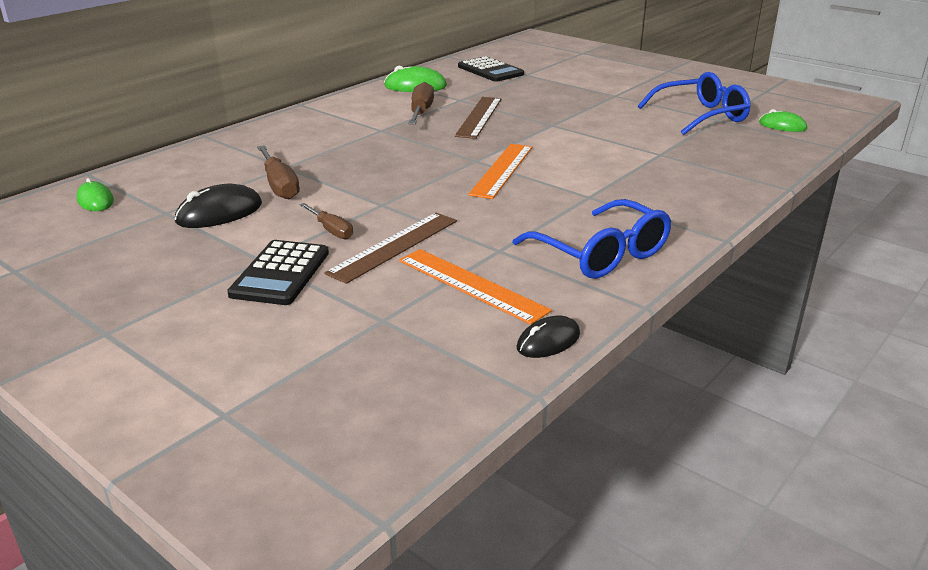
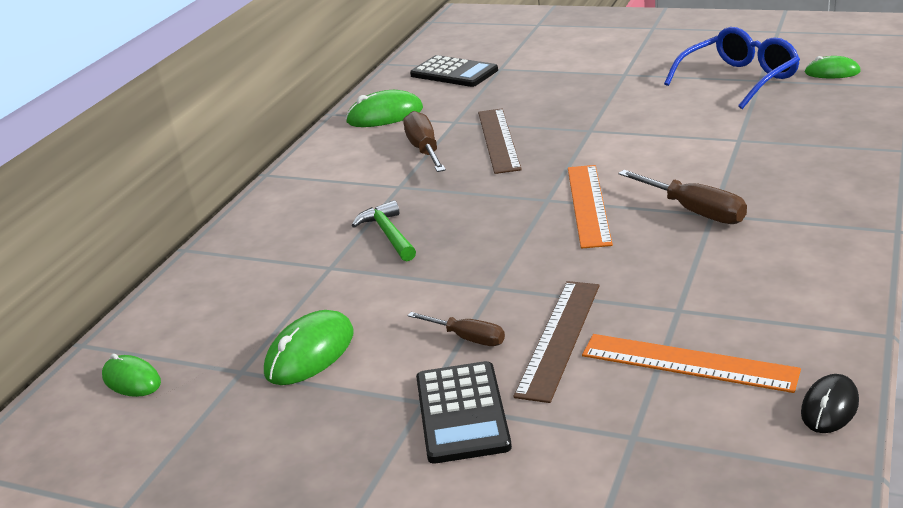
camera: 15 degrees left, 0 degrees up
(219, 213) = (310, 353): black mouse -> green mouse
(279, 185) = (348, 295): brown screwdriver -> brown screwdriver (694, 211)
(343, 156) = (388, 234): none -> green hammer
(601, 254) = (789, 284): blue glasses -> none

